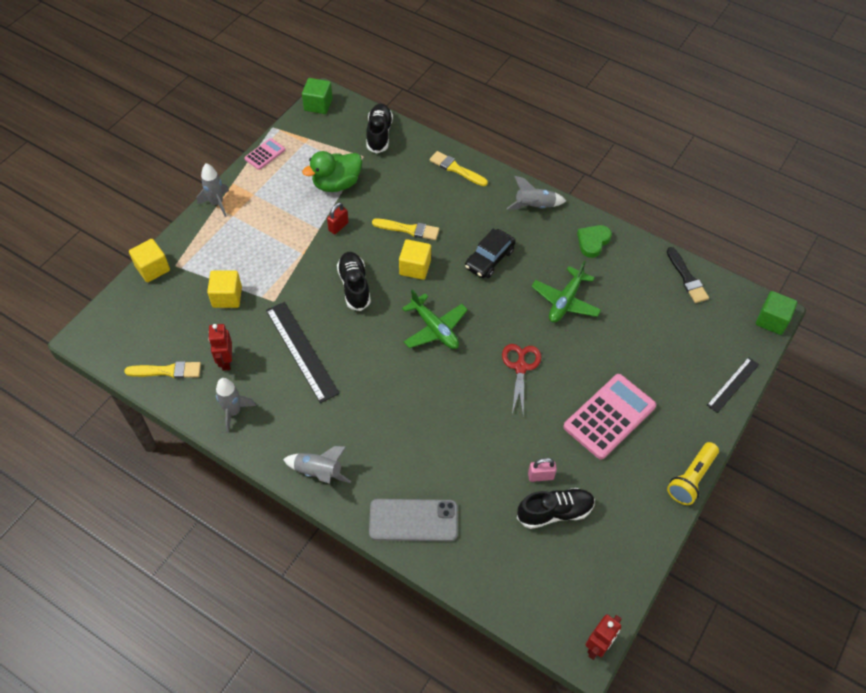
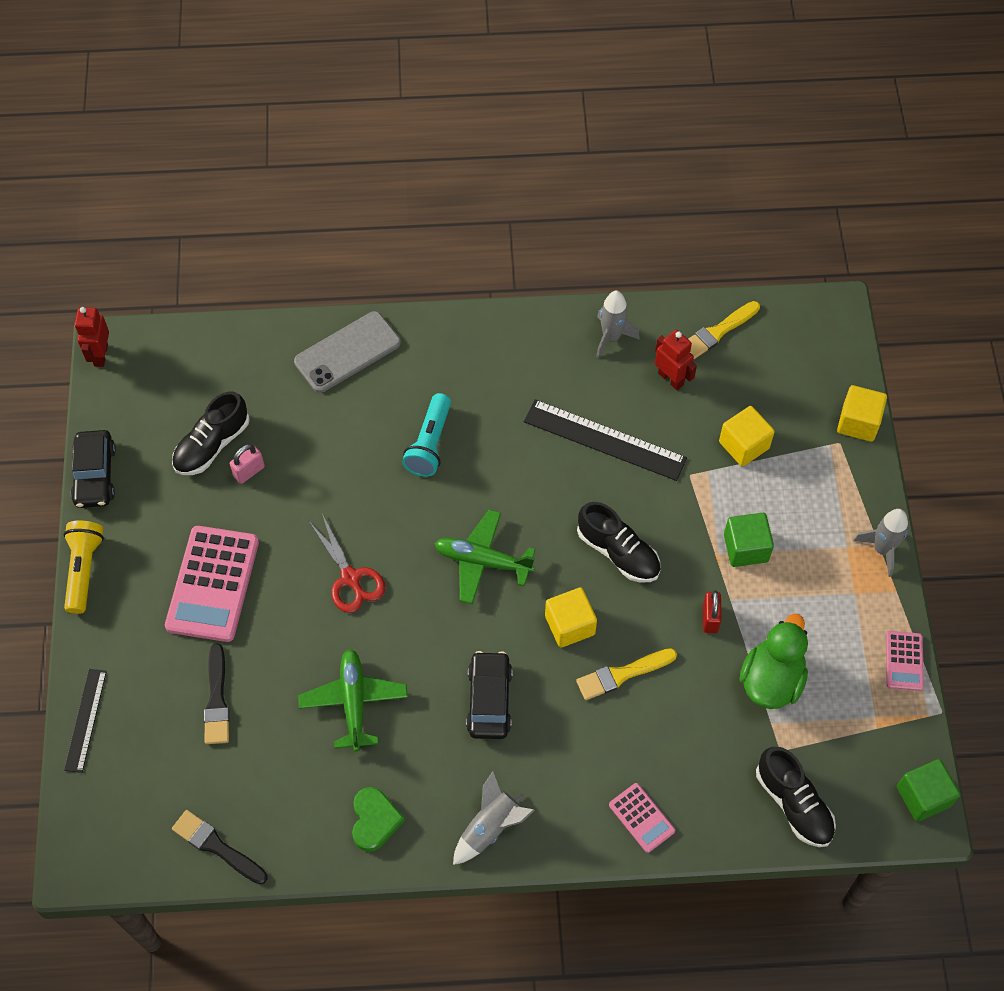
camera: 145 degrees right, 5 degrees up
(318, 472) = (475, 337): grey rocket -> none
(409, 418) = (430, 444): none -> turquoise flashlight
(456, 169) = (641, 818): yellow brush -> pink calculator
(645, 349) = (217, 700): none -> black brush
(651, 544) = (95, 475): none -> black car
(771, 320) = (73, 852): green cube -> green cube (745, 548)

